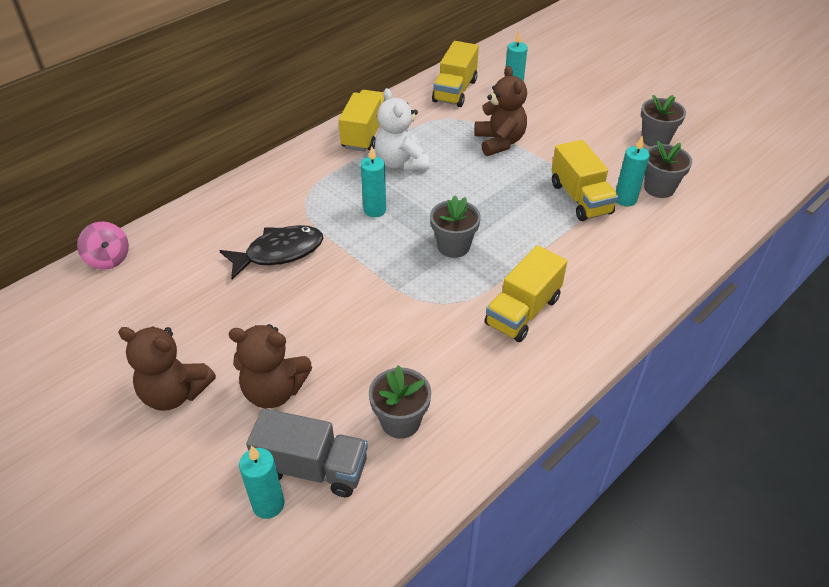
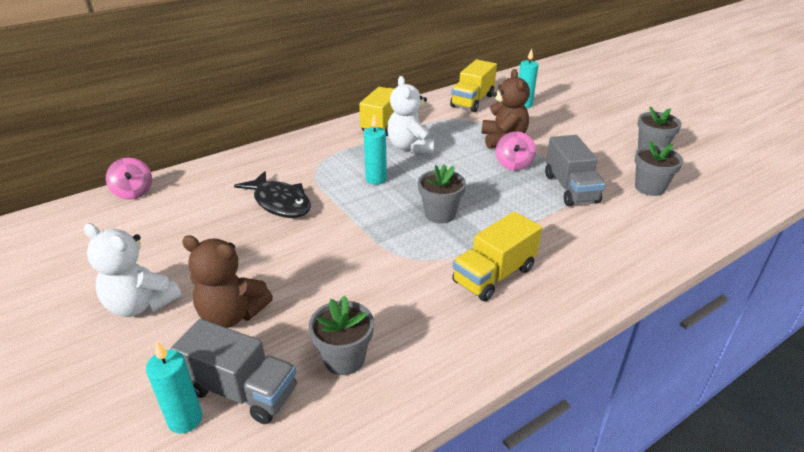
camera: 10 degrees right, 10 degrees down
(175, 393) = (141, 304): brown teddy bear -> white teddy bear
(279, 252) = (280, 203): black fish -> black fish turned 60 degrees clockwise
(517, 174) = (513, 164): none -> pink spinning top
(580, 198) = (570, 188): yellow truck -> grey truck
(625, 199) = (614, 193): turquoise candle -> none

